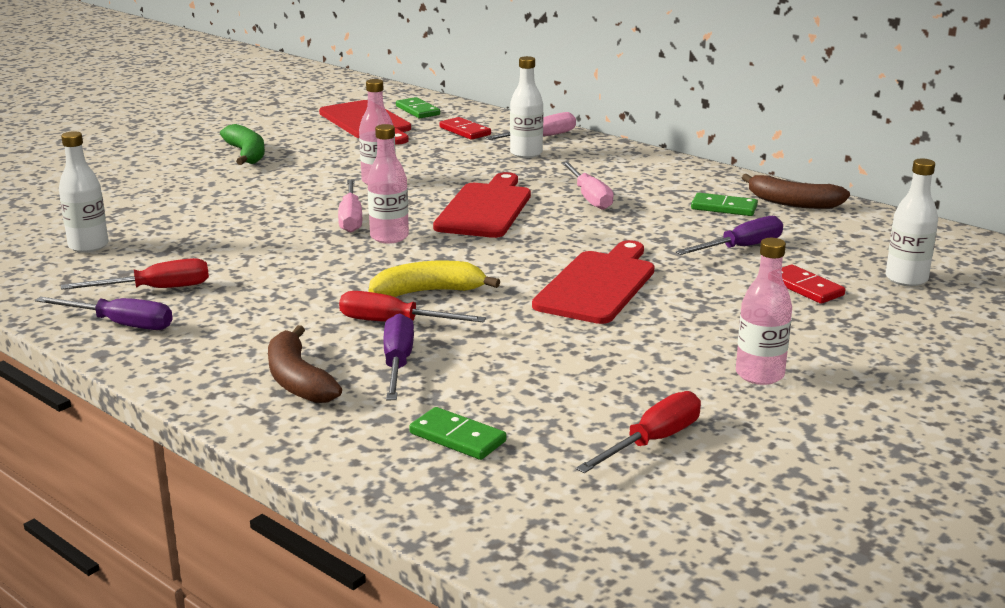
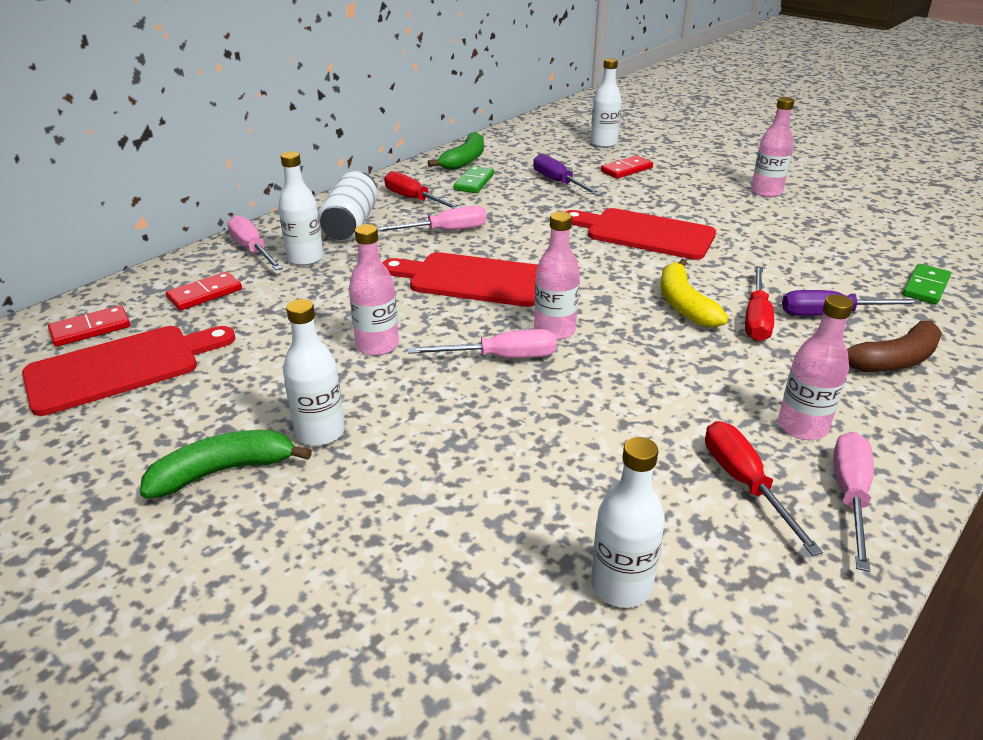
camera: 90 degrees left, 10 degrees up
(121, 324) = (850, 496): purple screwdriver -> pink screwdriver
(211, 319) = (802, 427): none -> pink bottle
(275, 172) = (320, 432): none -> white bottle
(418, 110) = (90, 329): green domino -> red domino
(599, 164) = (351, 224): none -> white can
(653, 441) = (876, 225): red screwdriver -> red screwdriver (414, 199)
(792, 203) = (464, 160): brown banana -> green banana

